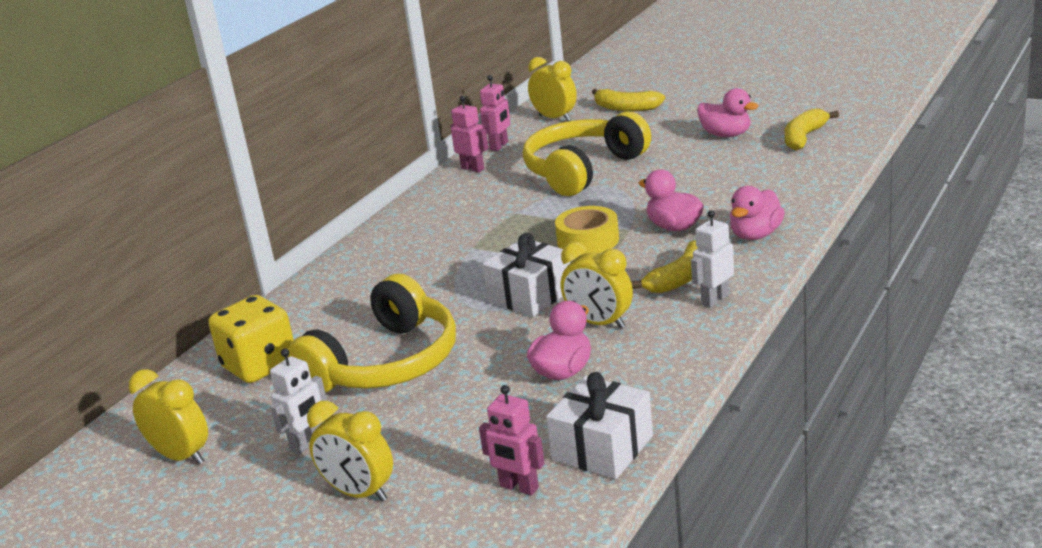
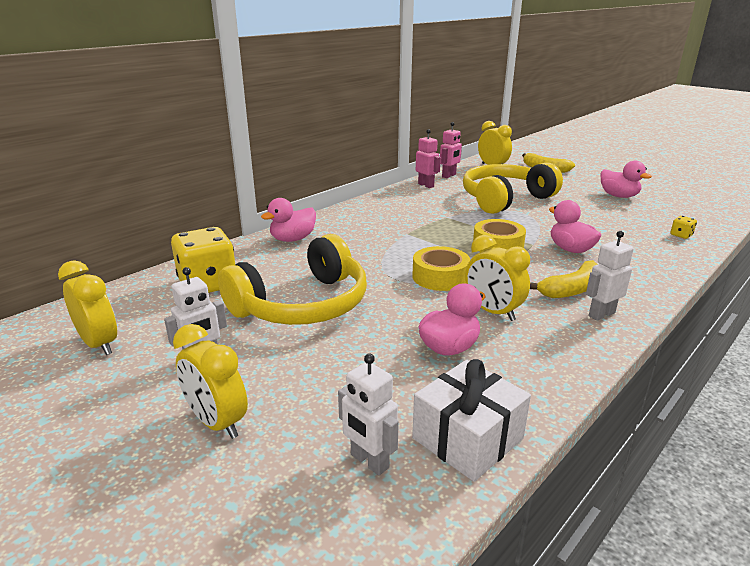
camera: 10 degrees right, 0 degrees up
(519, 487) = (369, 461): pink robot -> white robot
(530, 295) = (440, 277): white gift -> yellow tape
(755, 235) = (641, 268): pink duck -> pink duck (293, 239)
(800, 179) = (681, 235): none -> yellow dice
(804, 137) = (682, 208): yellow banana -> none

